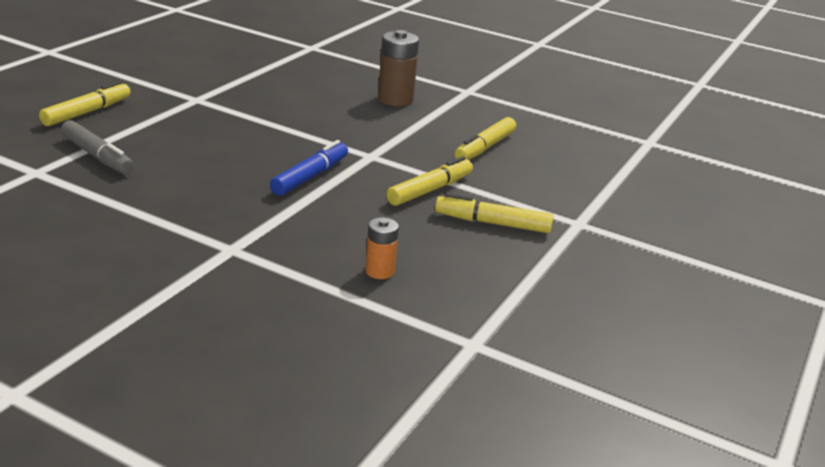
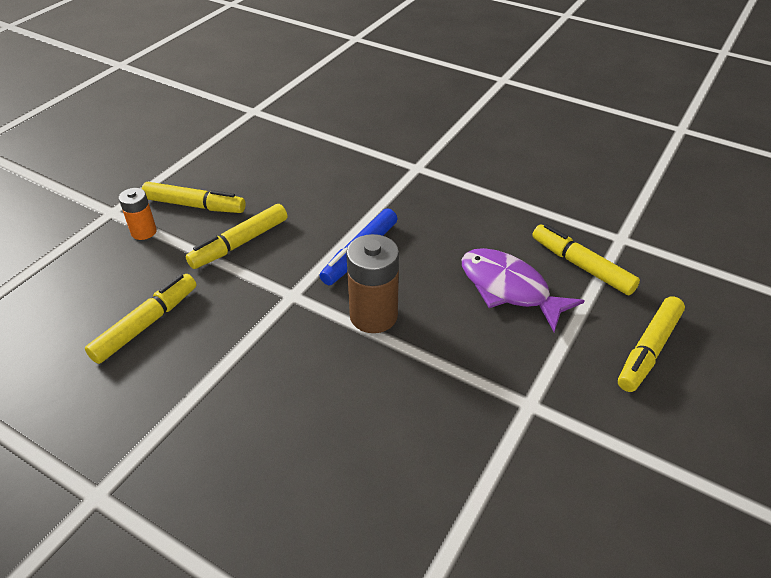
camera: 175 degrees left, 15 degrees up
(97, 156) = (581, 266): grey marker -> yellow marker
(177, 147) = (509, 289): none -> purple fish
(379, 271) = (304, 154): orange battery -> orange battery (144, 232)
(395, 99) = (233, 443): brown battery -> brown battery (373, 316)

